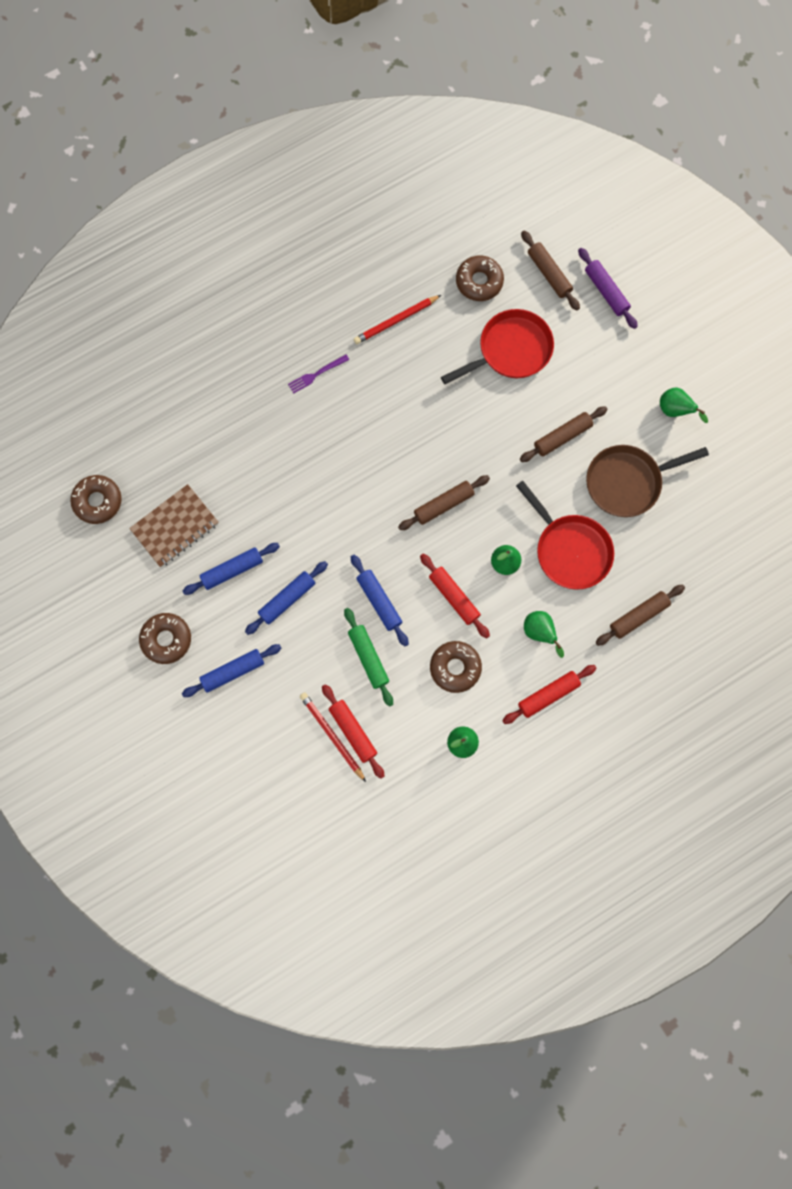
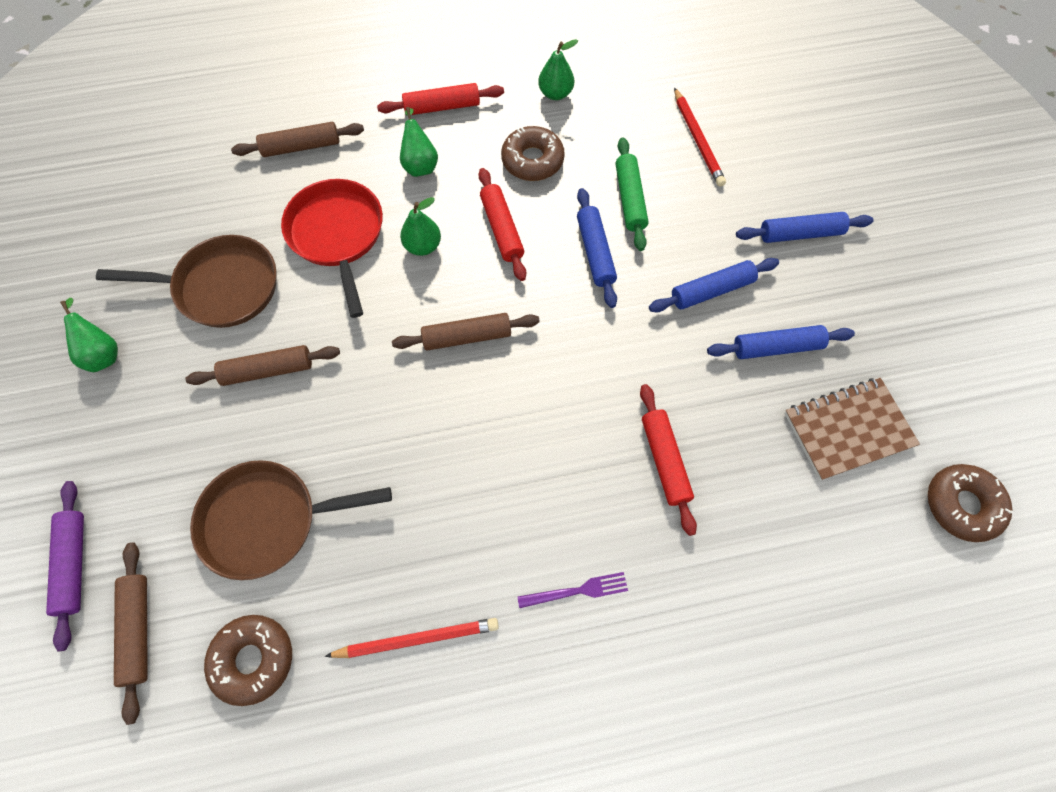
camera: 160 degrees left, 10 degrees down
(166, 639) = (880, 293): brown donut -> none
(353, 731) = (672, 136): red rolling pin -> red rolling pin (664, 460)
(510, 350) = (268, 520): red pan -> brown pan

